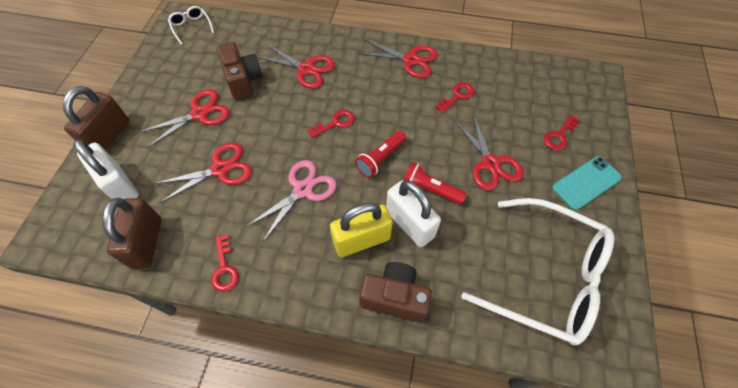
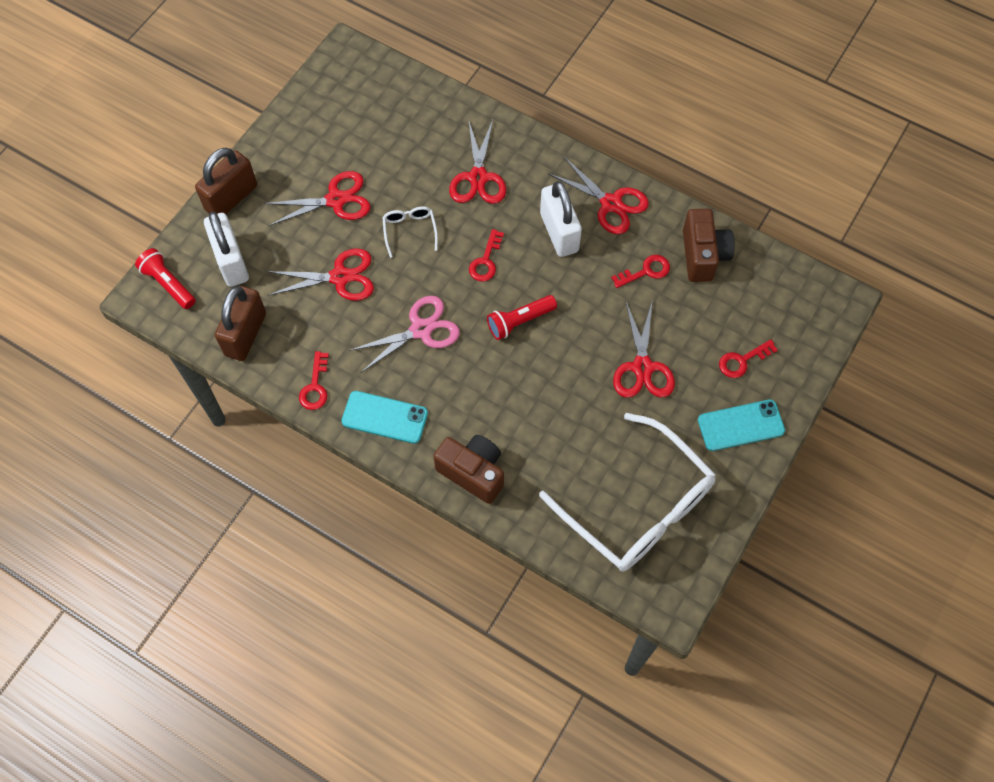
camera: 20 degrees right, 5 degrees up
(191, 27) = (357, 73): white glasses -> white glasses (410, 231)
(243, 81) = (398, 172): brown camera -> brown camera (703, 255)
(297, 274) = (385, 417): none -> turquoise phone
(306, 69) = (478, 177): red scissors -> red scissors turned 45 degrees clockwise
(335, 123) = (486, 261): red key -> red key turned 120 degrees clockwise
(361, 240) = (462, 405): yellow padlock -> none
(409, 224) = (520, 404): white padlock -> white padlock (559, 232)
(430, 189) = (559, 374): red flashlight -> red flashlight (168, 284)

